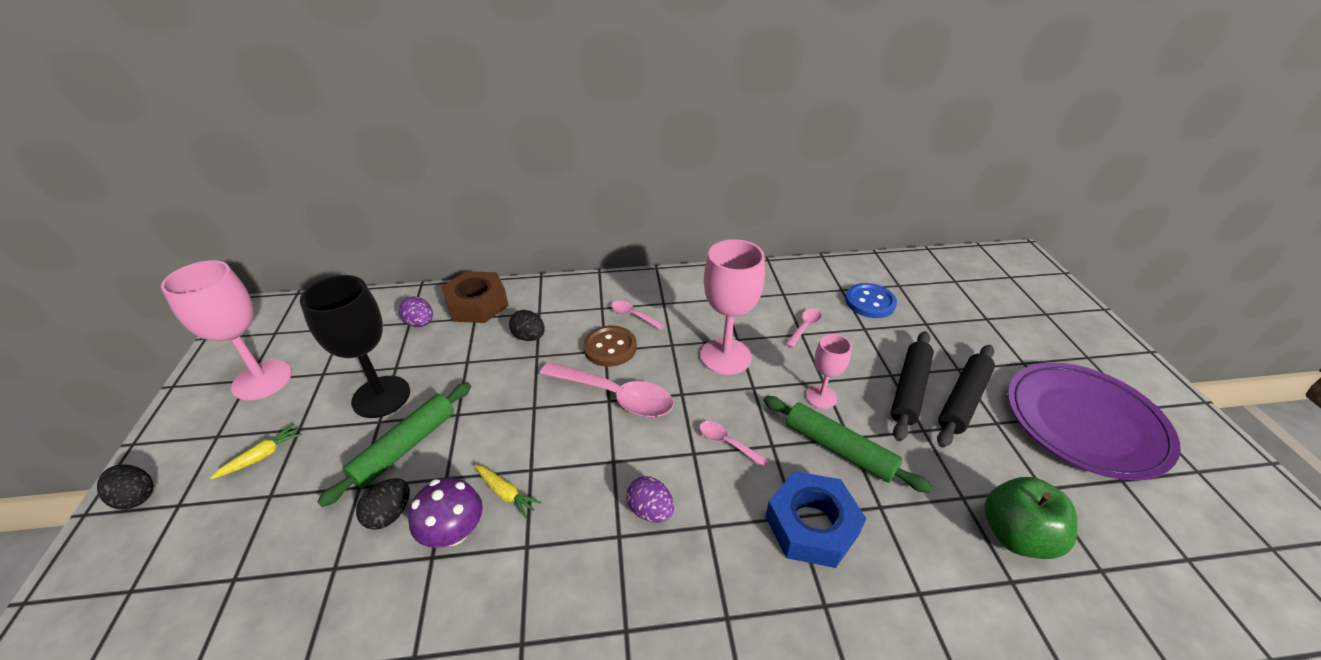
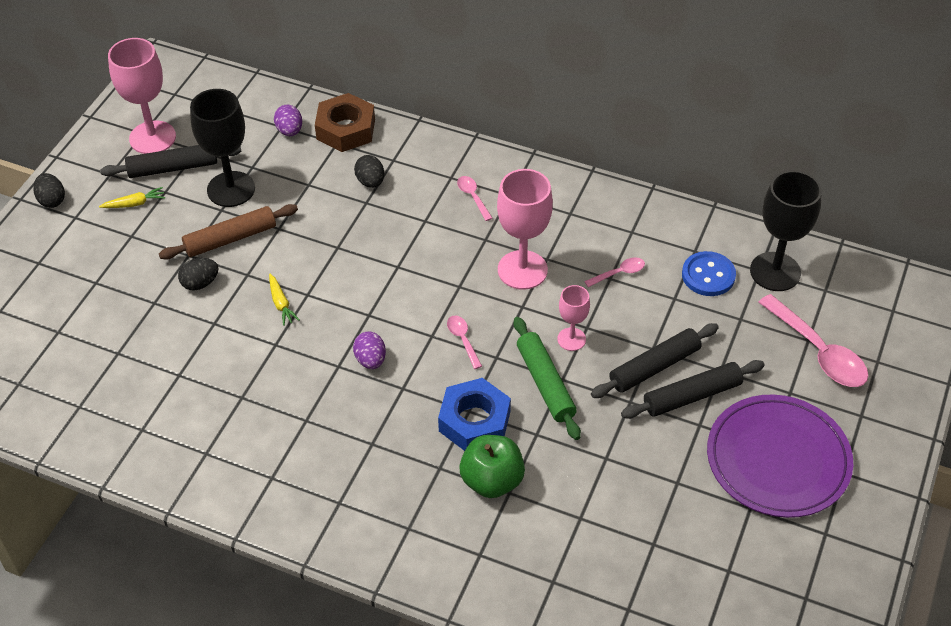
camera: 30 degrees right, 10 degrees up
(300, 401) = (173, 168): none -> black rolling pin
(405, 447) = (230, 239): green rolling pin -> brown rolling pin
(454, 532) = (235, 313): purple mushroom -> none
(610, 347) = (430, 220): brown button -> none
(615, 396) = (405, 265): pink spoon -> pink spoon (818, 352)
(910, 282) = (775, 272): none -> black goblet
(1016, 535) = (616, 497): green apple -> green apple (492, 481)

